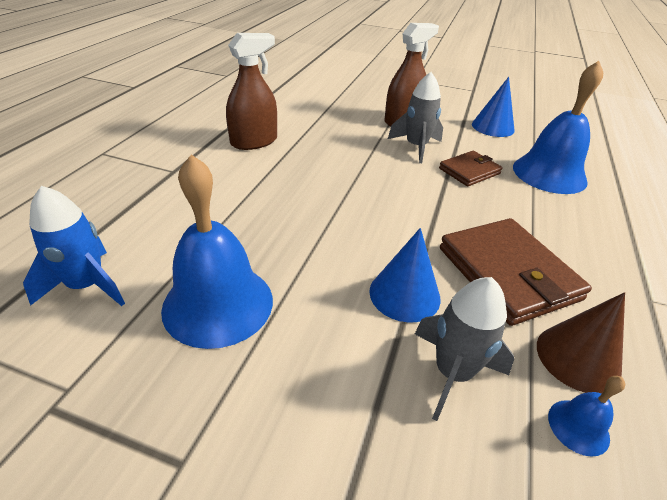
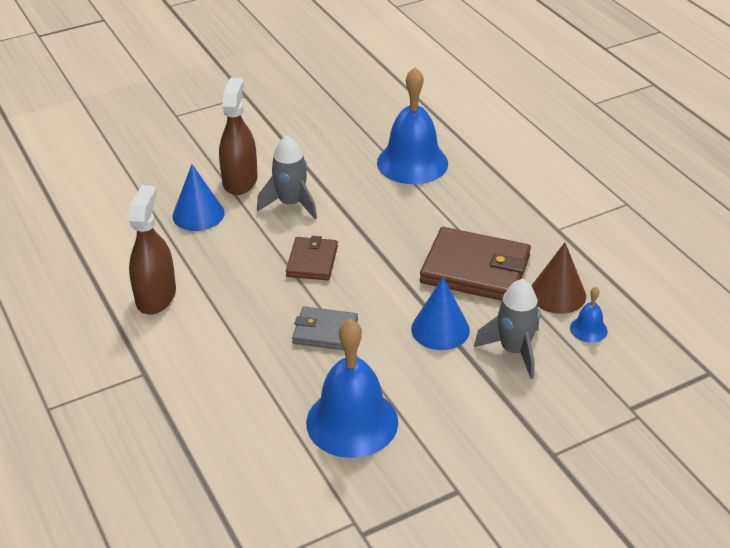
camera: 45 degrees left, 0 degrees up
(87, 285) = (257, 482): blue rocket -> none
(312, 227) = (325, 331): none -> grey wallet
(469, 171) = (359, 200): brown wallet -> brown wallet (312, 261)
(492, 127) = (318, 137): blue cone -> blue cone (198, 214)

